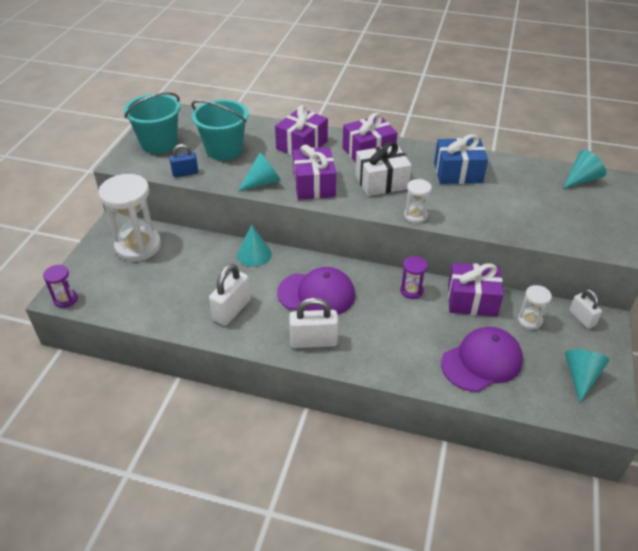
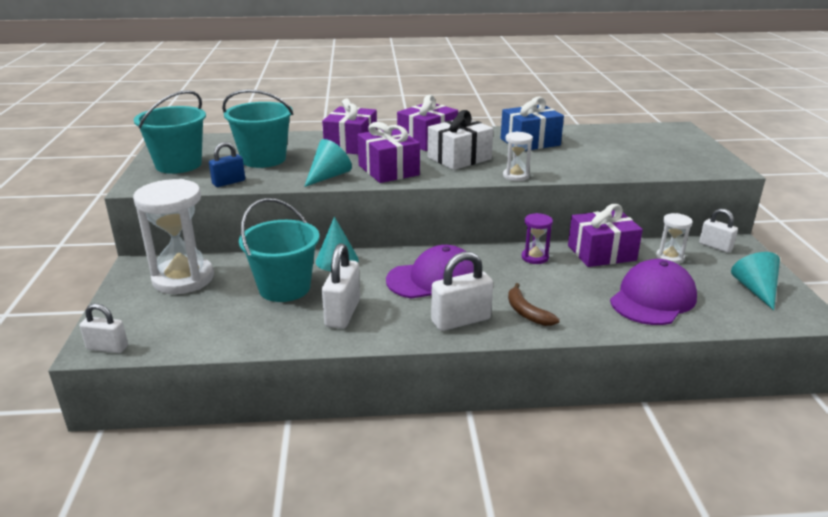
camera: 20 degrees left, 15 degrees down
(66, 299) = (107, 348): purple hourglass -> white padlock
(203, 273) = (284, 288): none -> turquoise bucket
(368, 347) = (526, 312): none -> brown banana
(581, 179) = (647, 131): turquoise cone -> none

